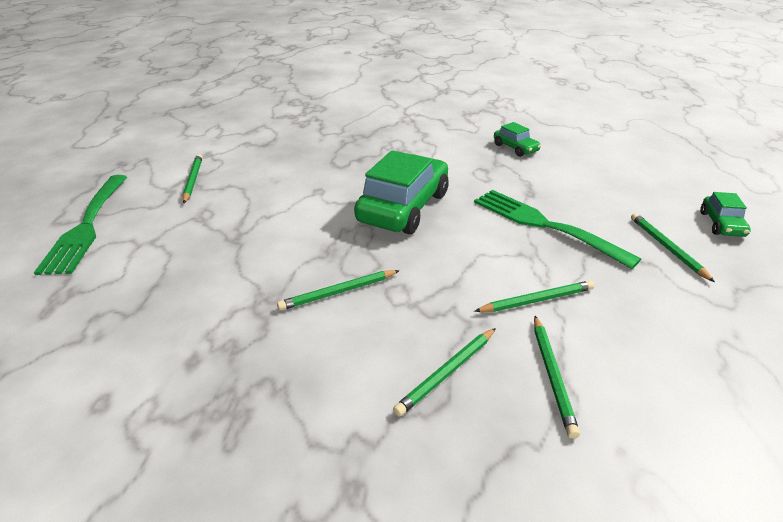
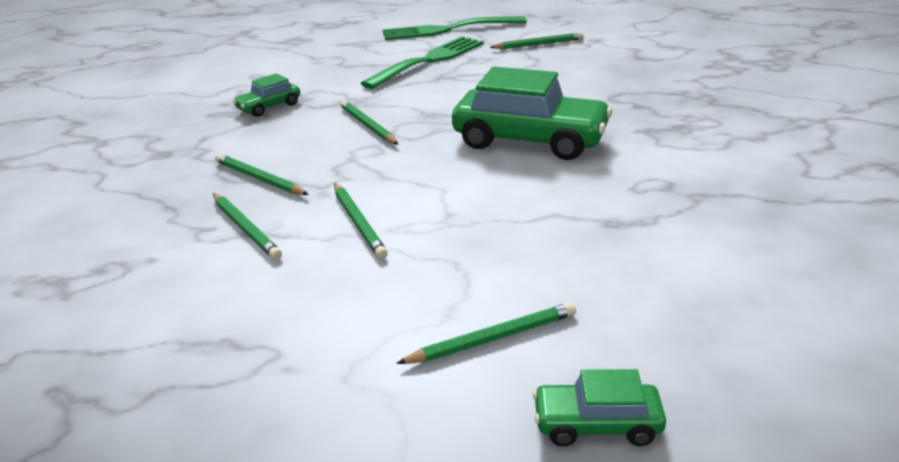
camera: 85 degrees right, 5 degrees down
(515, 148) = (771, 211): green car -> green car (269, 107)
(545, 225) = (523, 232): green fork -> green fork (428, 61)
(552, 375) = (245, 228): green pencil -> green pencil turned 120 degrees counterclockwise

